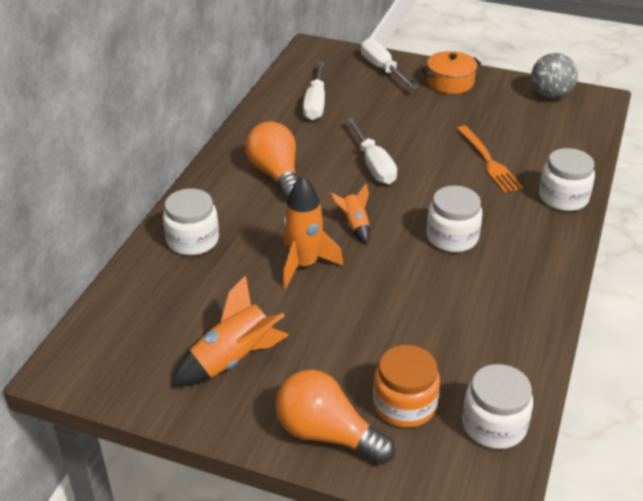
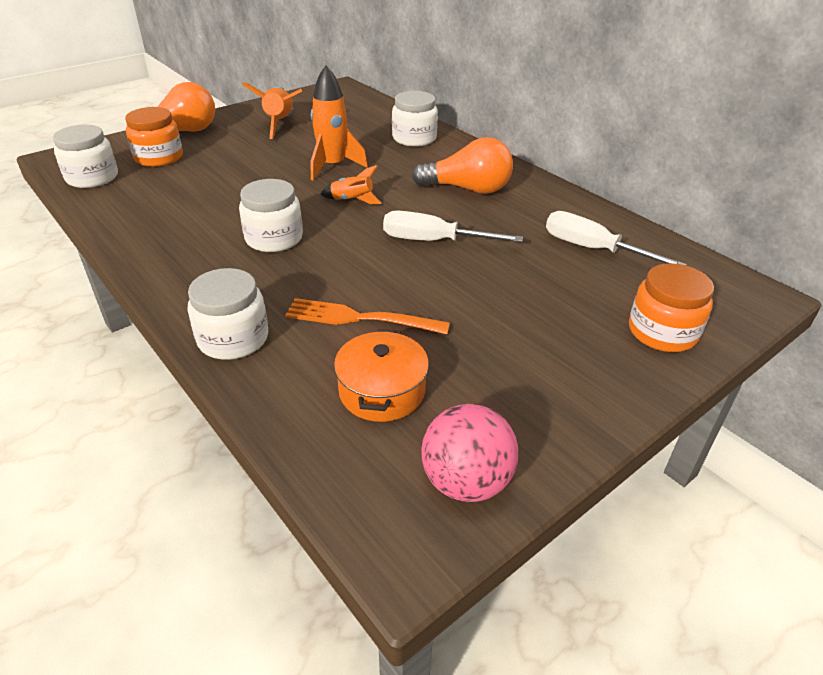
camera: 120 degrees right, 0 degrees up
(382, 69) = (662, 332): white screwdriver -> orange jar
(450, 82) = (584, 381): orange pot -> orange pot (382, 391)
(550, 95) = (466, 482): grey ball -> pink ball

